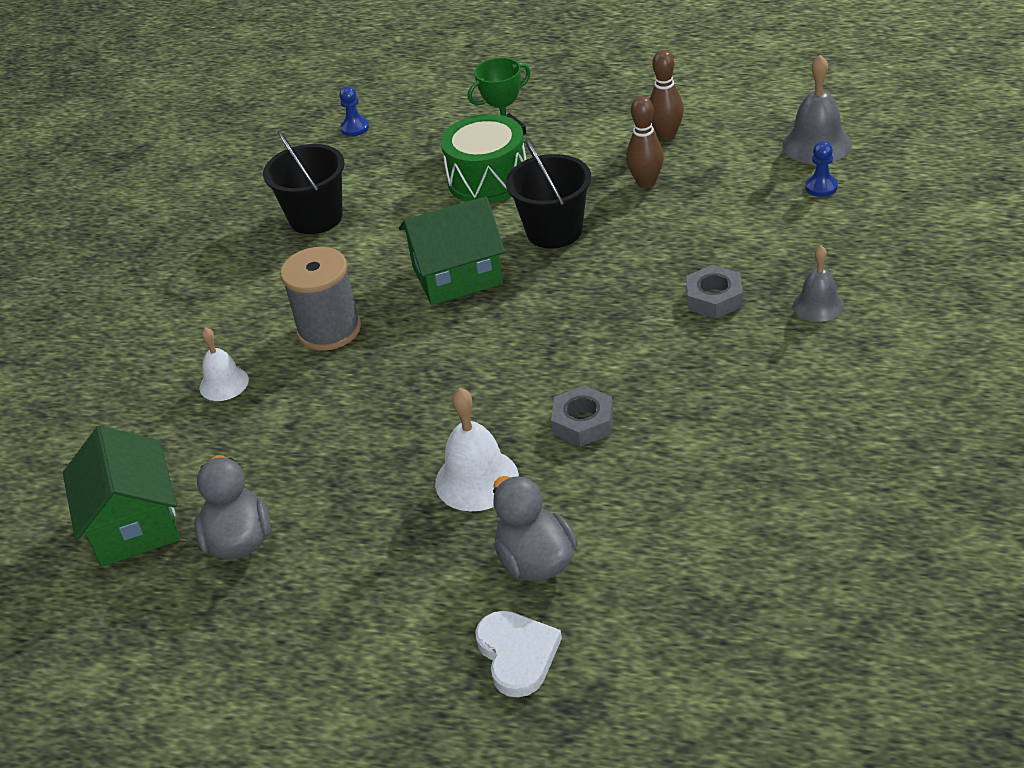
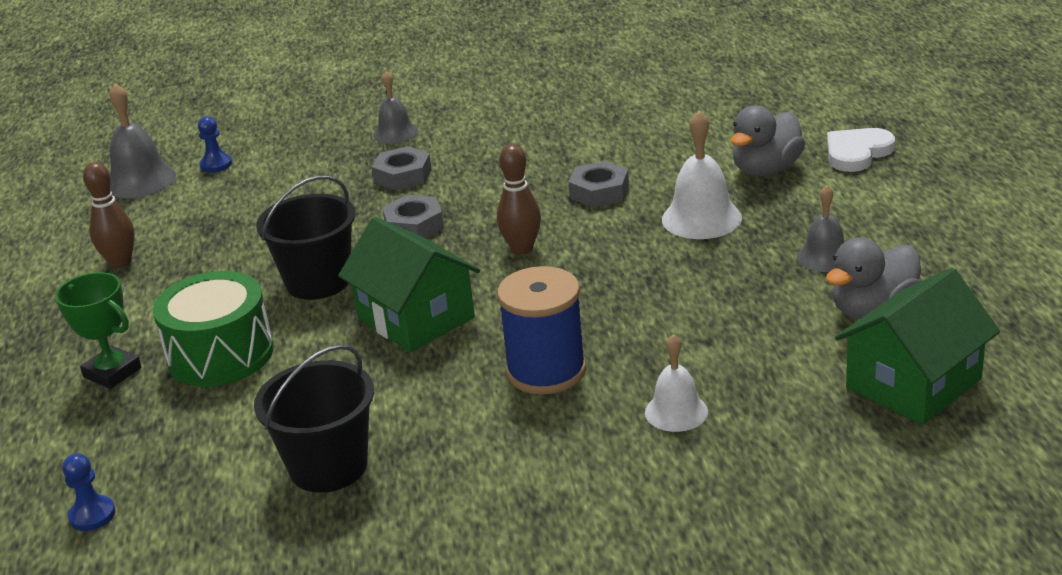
camera: 115 degrees left, 10 degrees down
(329, 329) = (546, 371): grey spool -> blue spool
(342, 542) = (824, 257): none -> grey bell
(608, 293) = (414, 225): none -> grey nut
(646, 182) = (217, 252): brown bowling pin -> brown bowling pin (522, 248)

